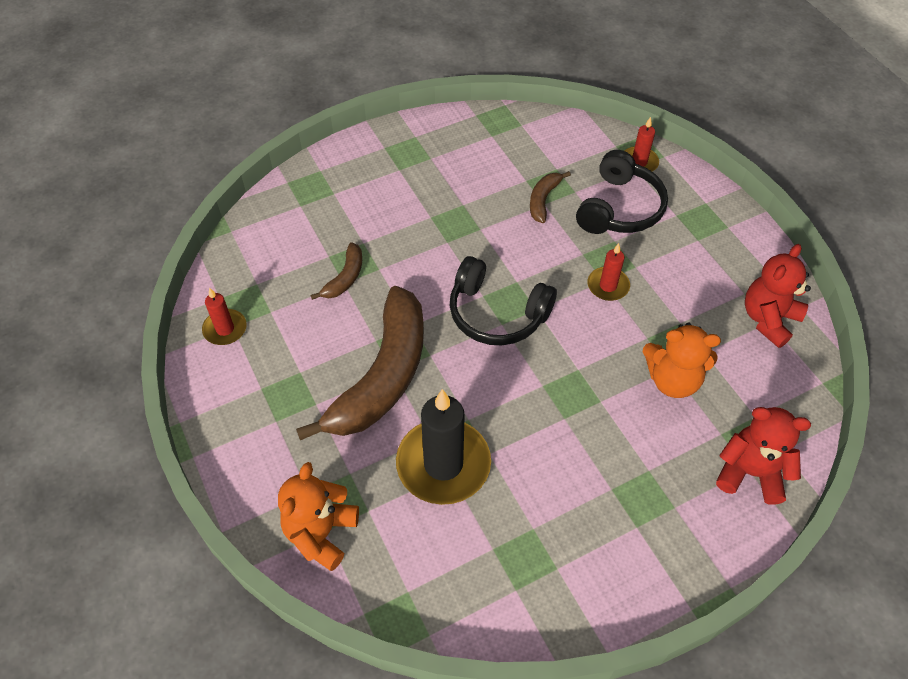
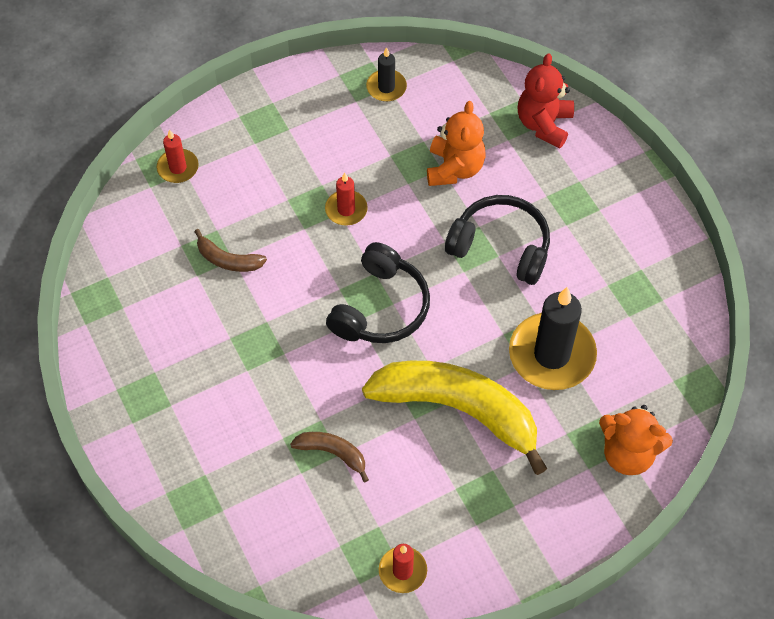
camera: 90 degrees left, 5 degrees up
(382, 376) = (458, 410): brown banana -> yellow banana
(619, 208) = (243, 191): black headphones -> black headphones (501, 247)
(768, 319) = (386, 87): red teddy bear -> black candle

